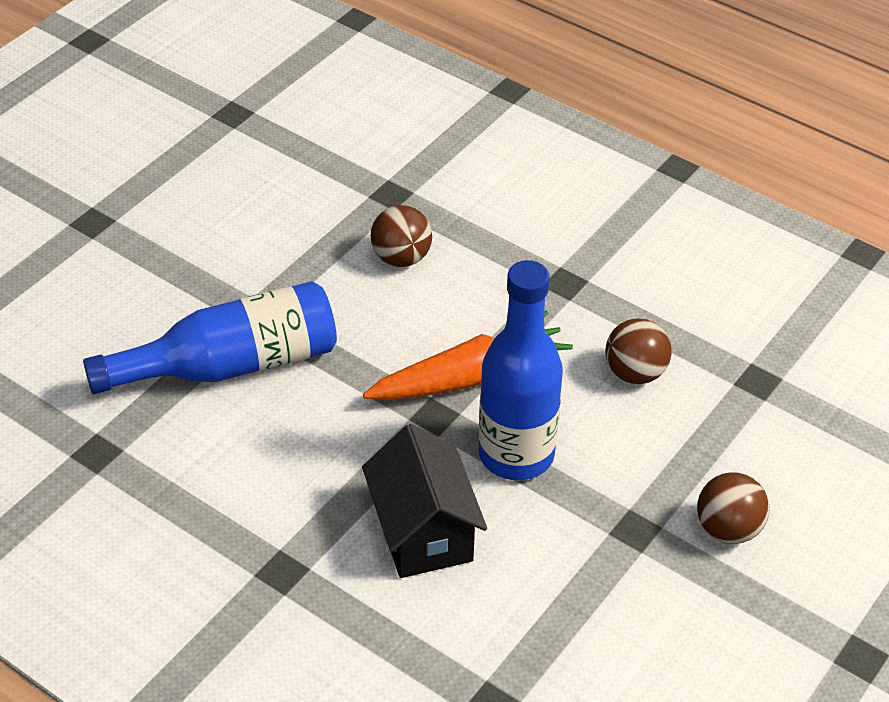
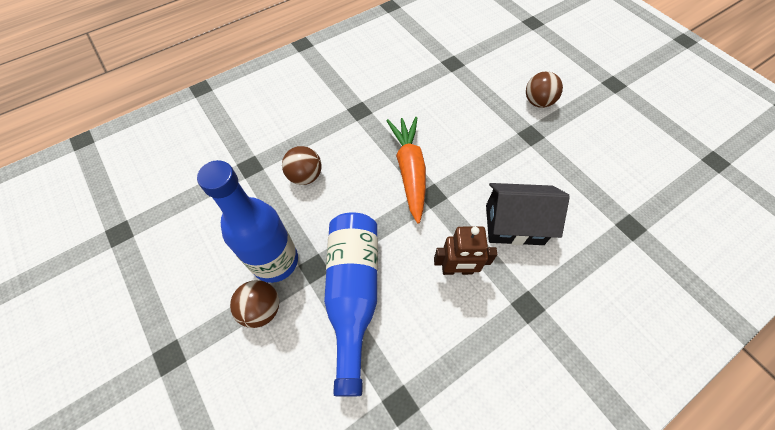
camera: 70 degrees left, 15 degrees up
(311, 473) = (457, 270): none -> brown robot
(516, 455) = (471, 167): blue bottle -> blue bottle (275, 261)
(635, 373) = (432, 103): brown ball -> brown ball (261, 309)

